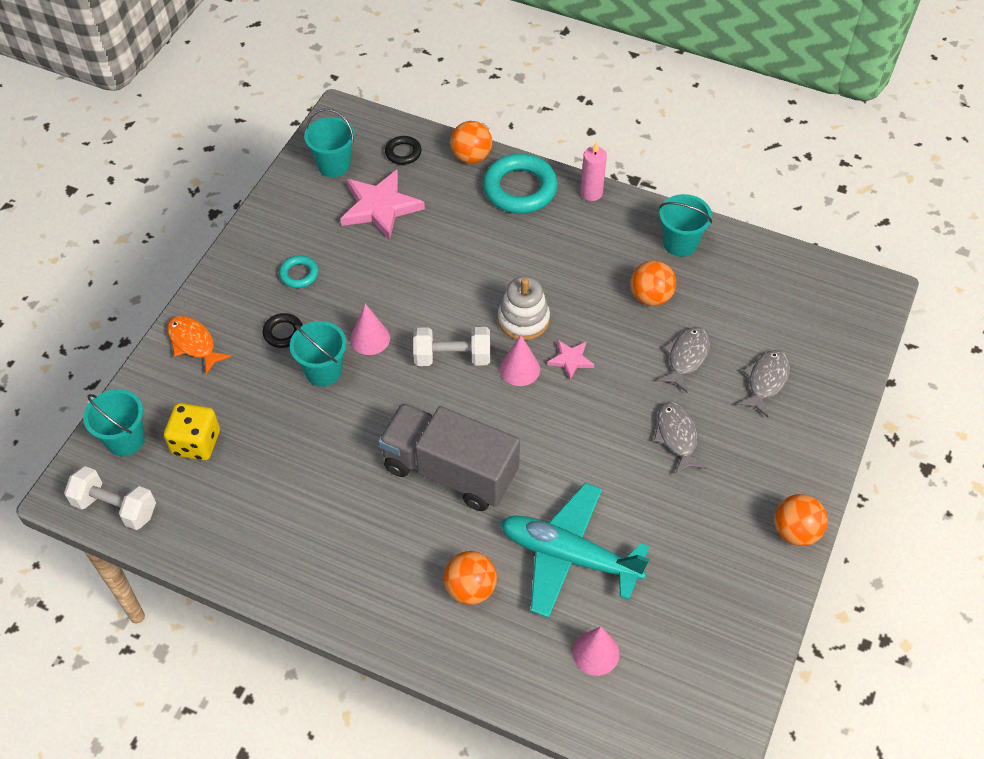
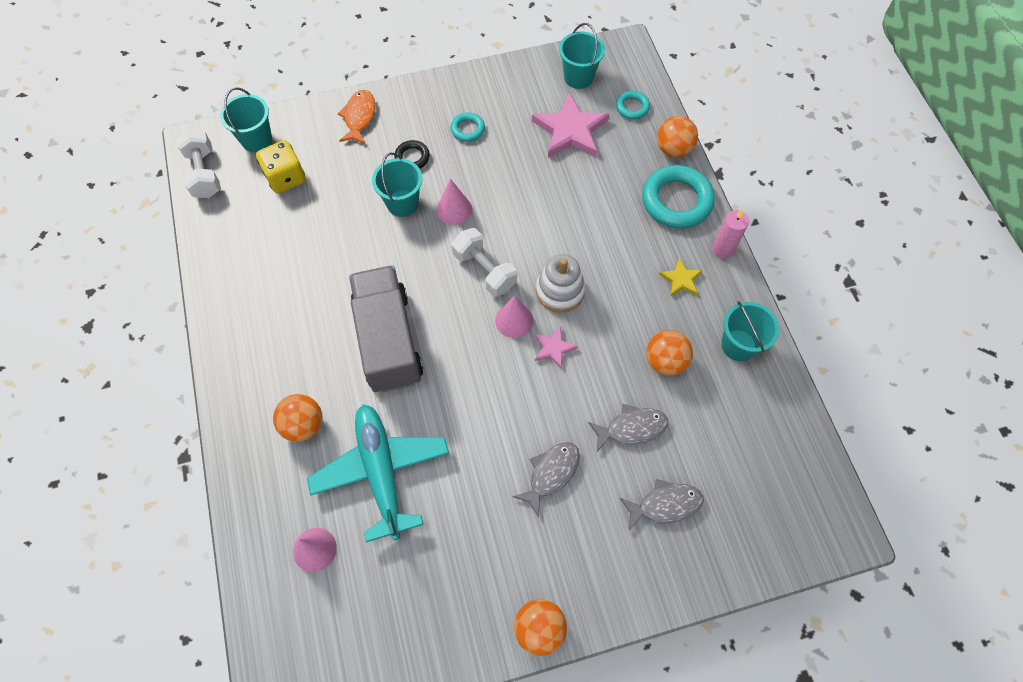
camera: 50 degrees right, 10 degrees up
(403, 153) = (632, 107): black ring -> turquoise ring
(591, 237) = (681, 279): none -> yellow star

